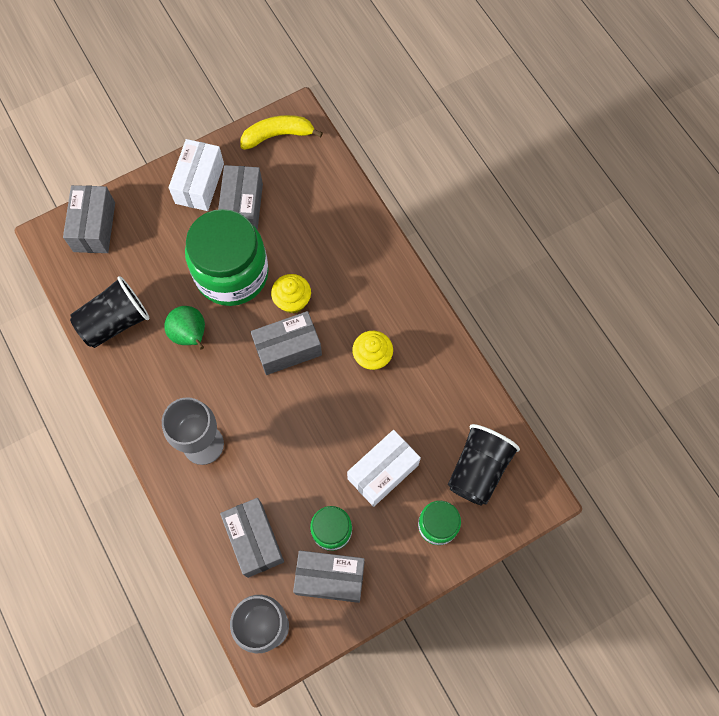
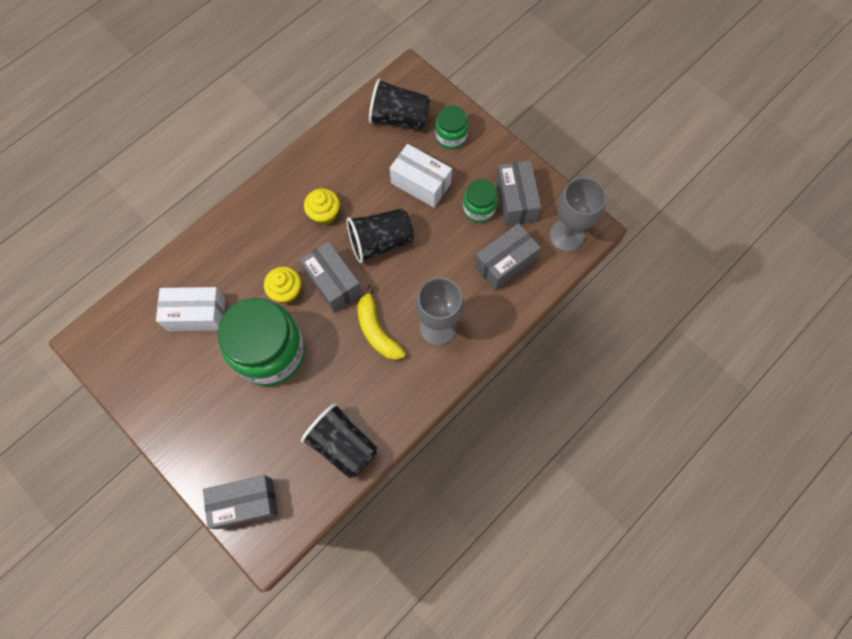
camera: 105 degrees left, 0 degrees up
(190, 335) = (340, 370): green pear -> none
(199, 183) = (177, 413): white box -> white box (196, 314)
(242, 207) = (197, 363): grey box -> none
(278, 135) = (110, 353): yellow banana -> yellow banana (377, 330)
(321, 409) = (381, 242): none -> black cup

